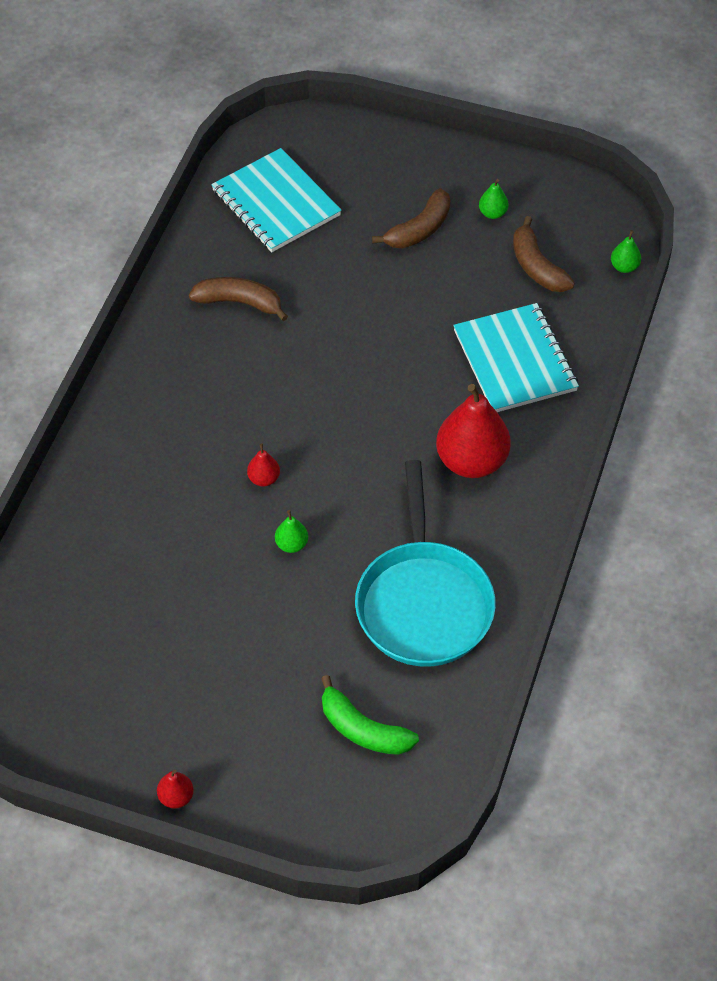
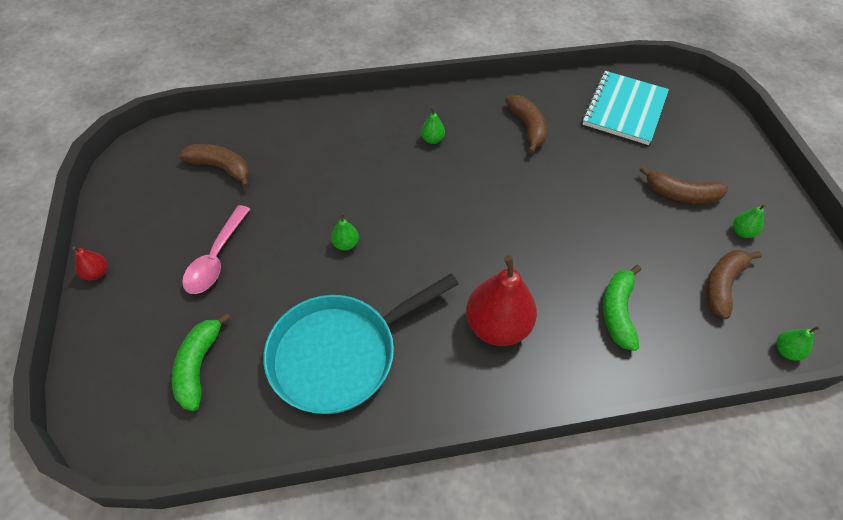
camera: 60 degrees right, 0 degrees up
(91, 625) = (221, 168): none -> brown banana
(194, 399) = (432, 139): none -> green pear
(231, 672) = (216, 258): none -> pink spoon
(264, 479) = (392, 203): red pear -> none
(514, 361) = (618, 312): turquoise notebook -> green banana

